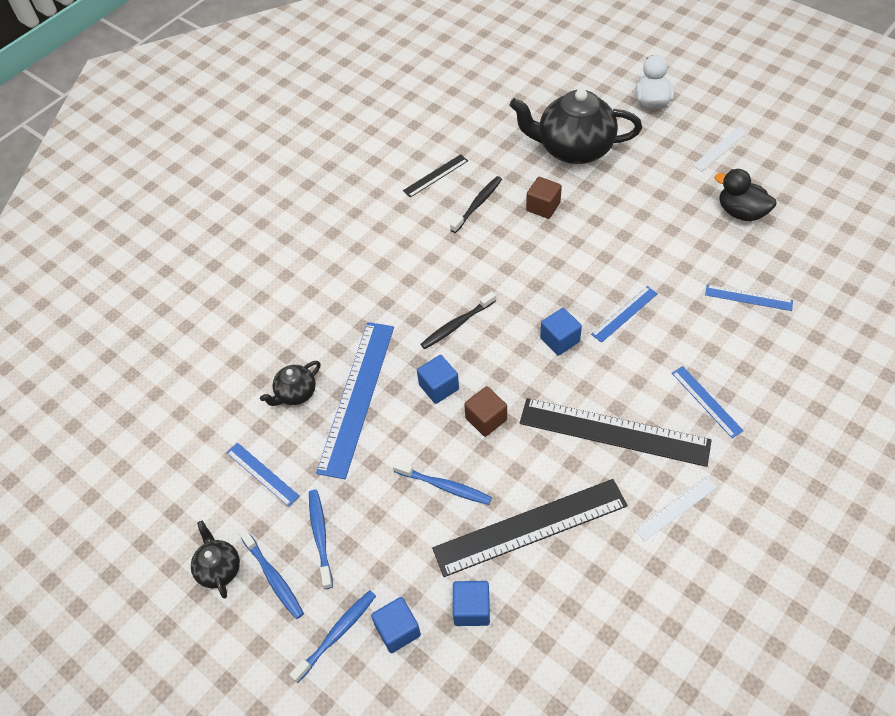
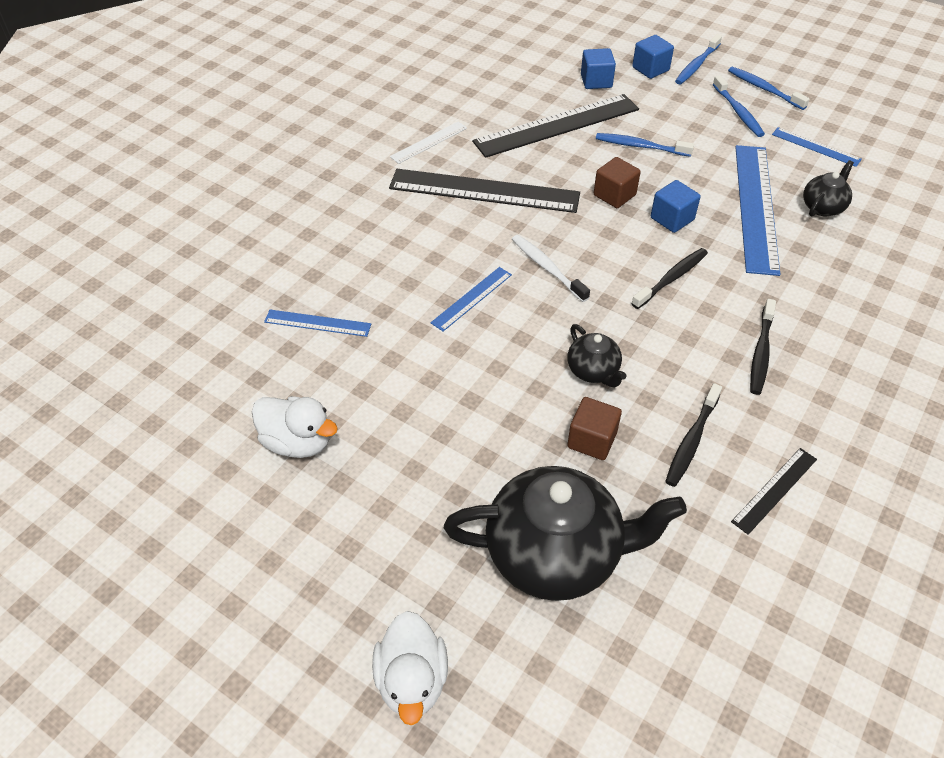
camera: 170 degrees right, 5 degrees down
(219, 568) = (812, 91): black teapot -> black teapot (593, 371)
(409, 260) = (761, 352): none -> black toothbrush
(559, 340) = (547, 268): blue cube -> white toothbrush
(706, 401) = (388, 219): blue ruler -> none
(720, 149) = (302, 563): white ruler -> none
(741, 212) = (298, 442): black duck -> white duck

